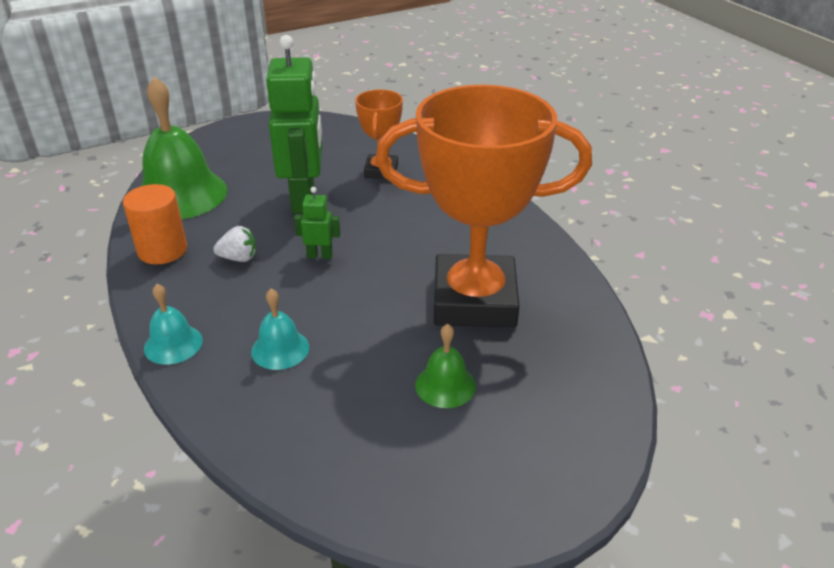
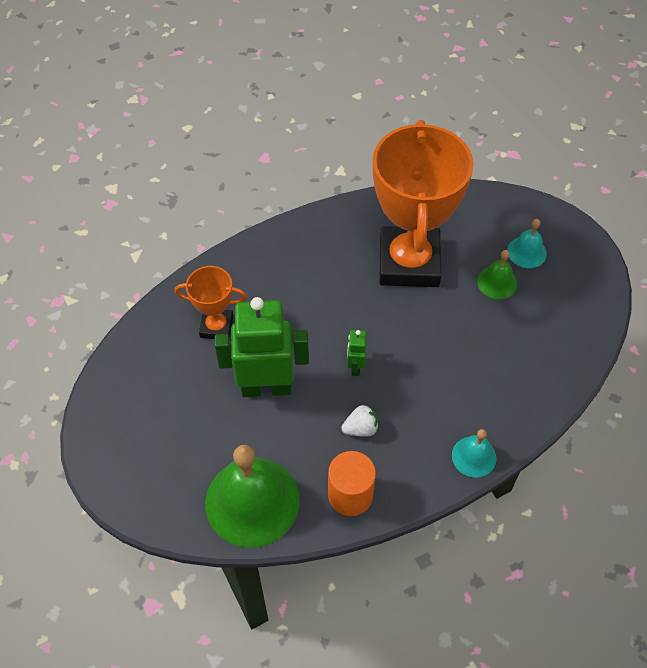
camera: 90 degrees left, 20 degrees up
(239, 258) = (361, 428): white strawberry -> white strawberry turned 75 degrees clockwise
(280, 349) = (472, 382): turquoise bell -> turquoise bell (527, 252)

